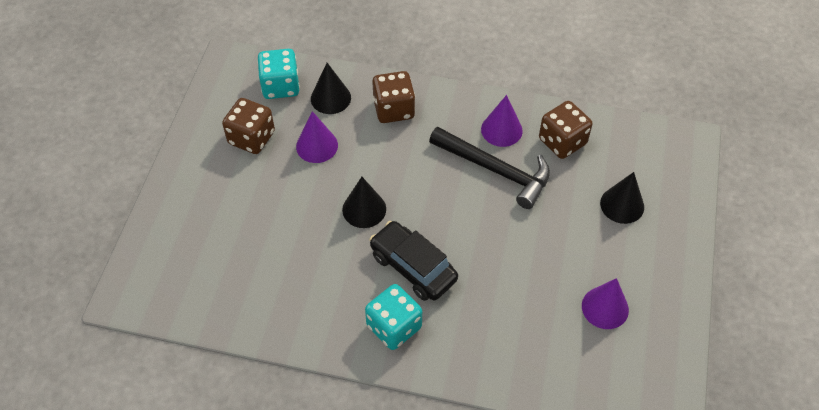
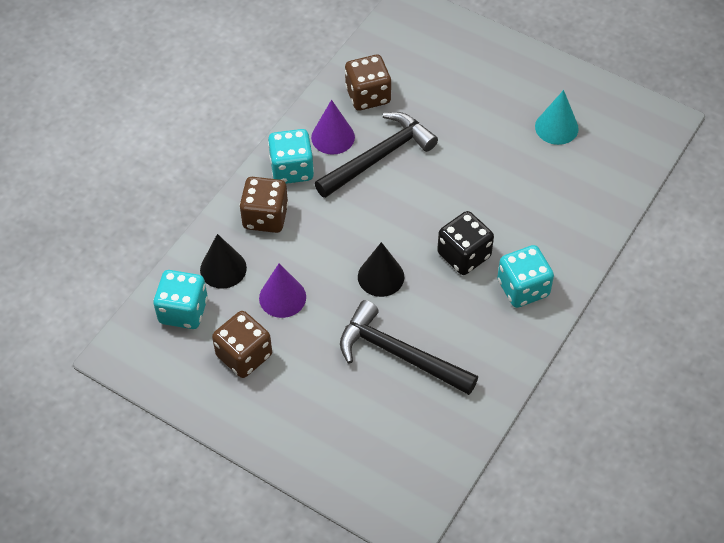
camera: 70 degrees left, 0 degrees up
(287, 246) = (399, 354): none -> black hammer
(413, 267) = (464, 255): black car -> black dice
(452, 112) = (292, 169): none -> turquoise dice
(605, 308) = (556, 127): purple cone -> turquoise cone
(622, 205) = (456, 78): black cone -> none

